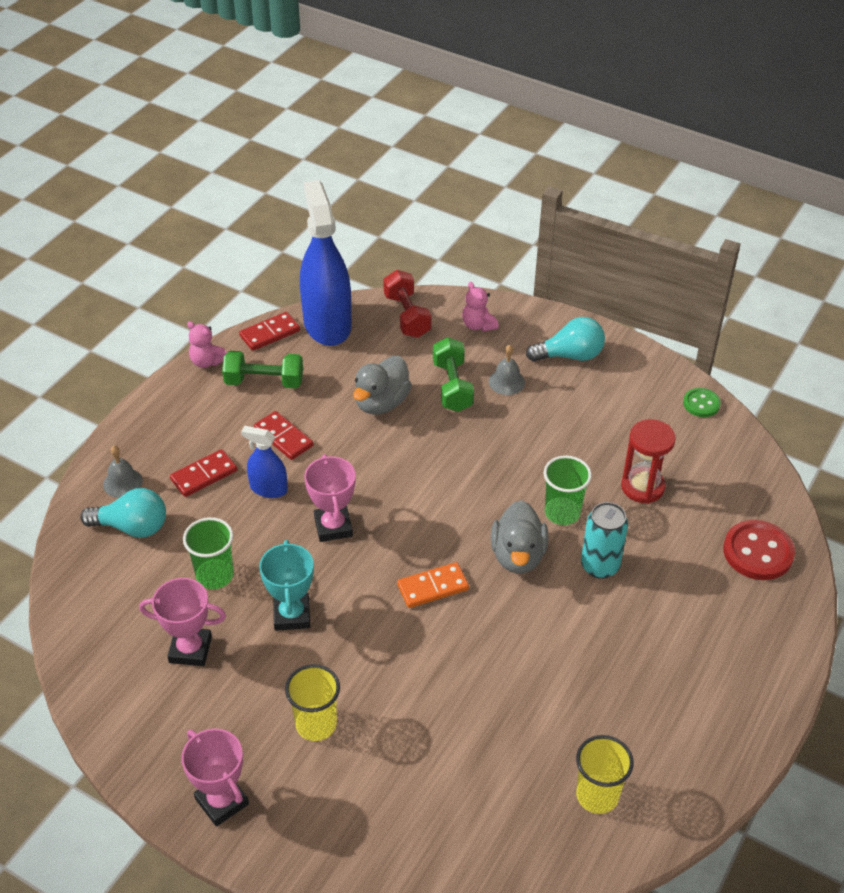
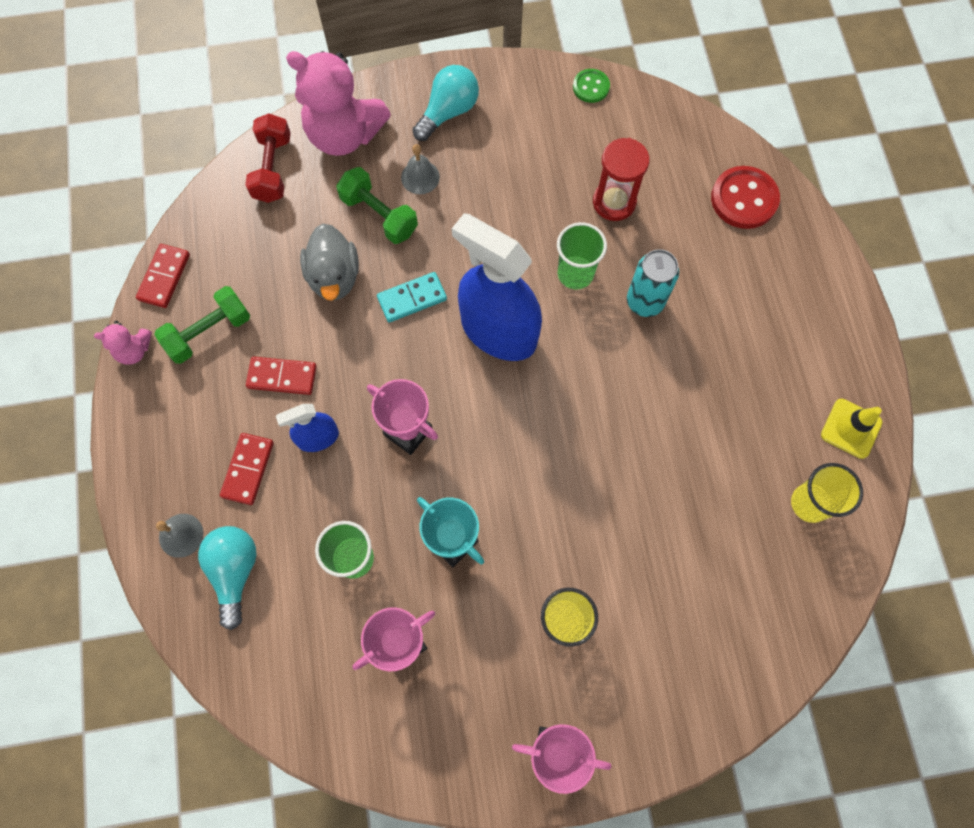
camera: 40 degrees left, 25 degrees up
(132, 527) = (235, 571): turquoise light bulb -> turquoise light bulb turned 60 degrees counterclockwise
(327, 324) = (208, 229): blue spray bottle -> blue spray bottle (498, 331)
(407, 316) = (272, 169): red dumbbell -> red dumbbell turned 60 degrees clockwise
(422, 450) = (412, 299): none -> turquoise domino
(433, 587) = (539, 423): orange domino -> none
(478, 325) = (344, 135): pink teddy bear -> pink teddy bear, size x2.15
(518, 555) = (577, 341): grey duck -> none
(689, 770) = (851, 428): none -> yellow traffic cone

